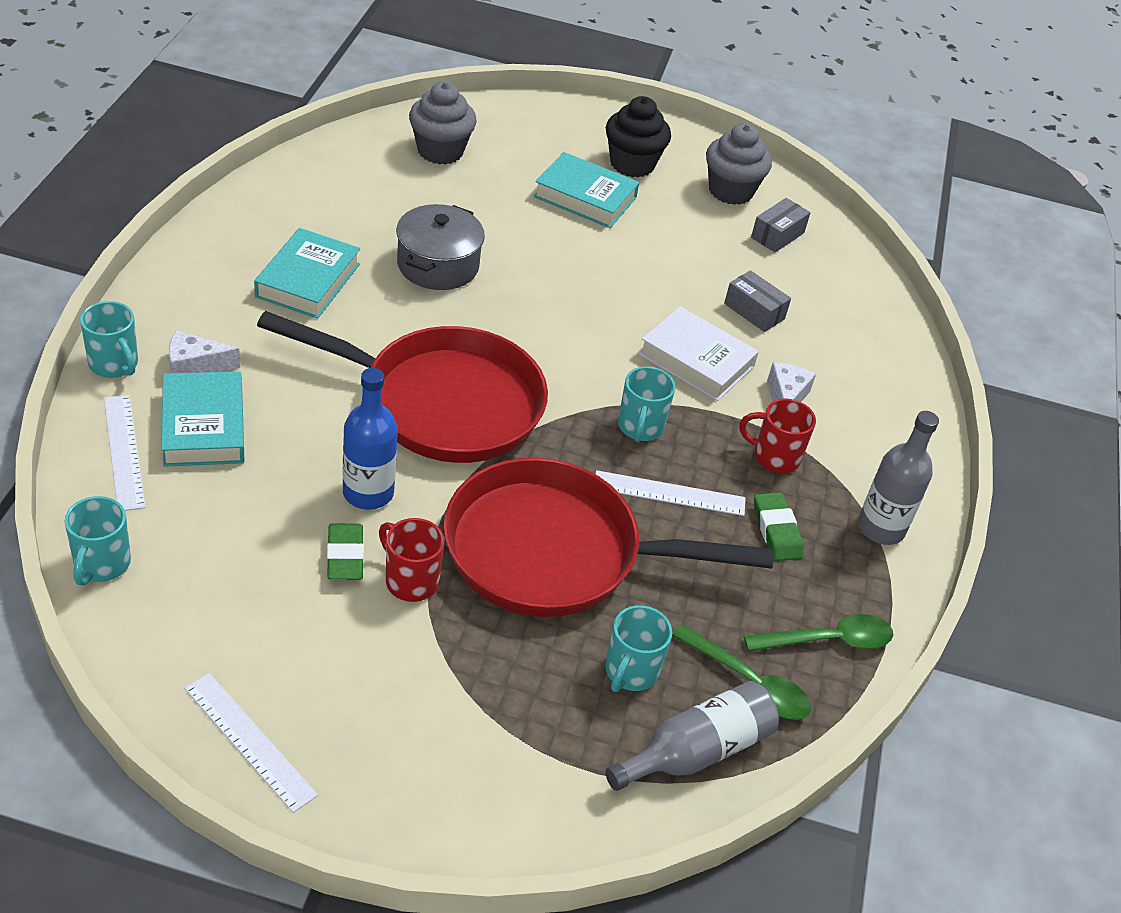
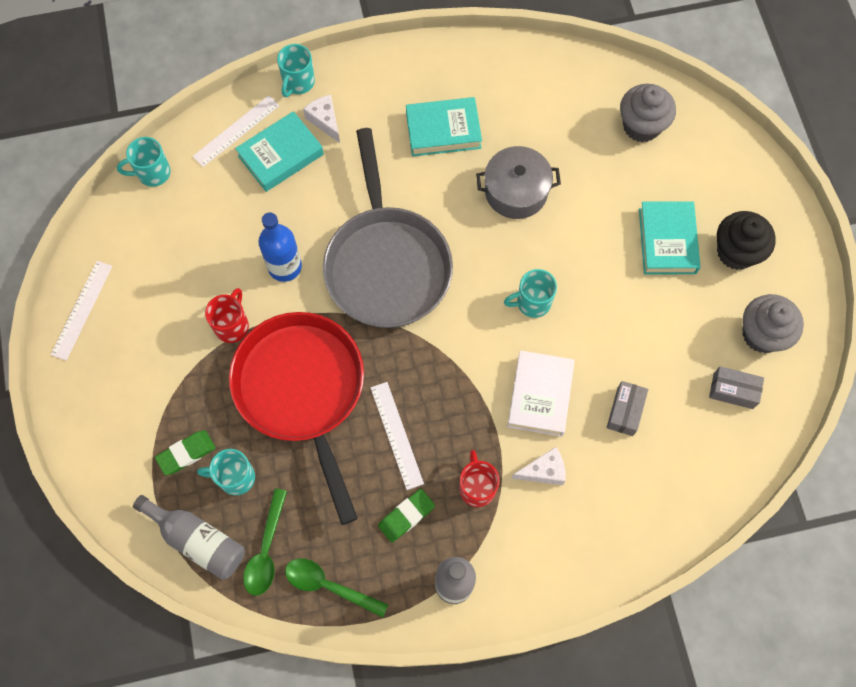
camera: 70 degrees right, 25 degrees up
(345, 556) = (229, 282): green eraser -> green eraser (186, 453)
(442, 403) = (386, 264): red pan -> grey pan
(640, 427) = (446, 390): turquoise mug -> turquoise mug (532, 303)
(828, 640) = (329, 586): green spoon -> green spoon turned 150 degrees clockwise

